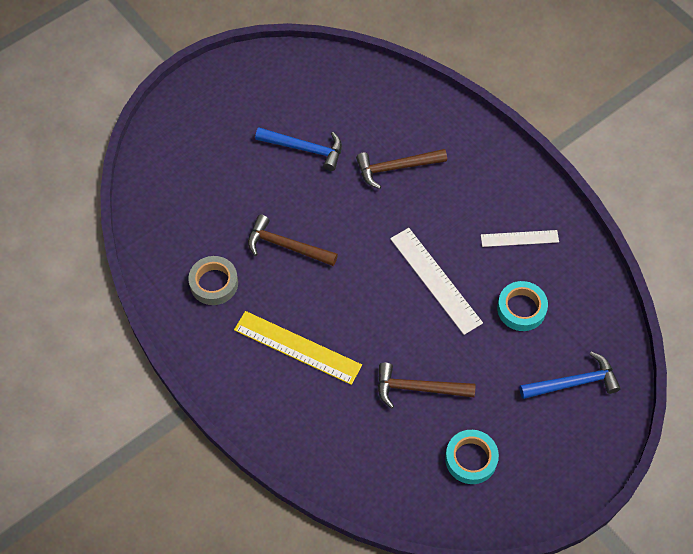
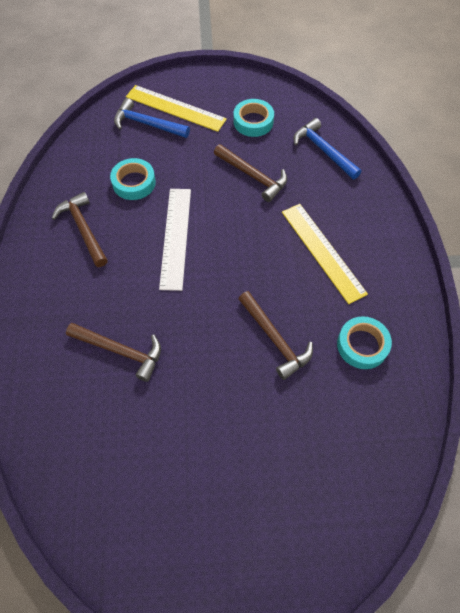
camera: 145 degrees left, 0 degrees up
(214, 283) = (362, 345): grey tape -> turquoise tape
(305, 149) = (186, 429): blue hammer -> blue hammer (323, 150)
(519, 238) = (83, 229): white ruler -> brown hammer
(565, 422) = (175, 108): none -> yellow ruler

